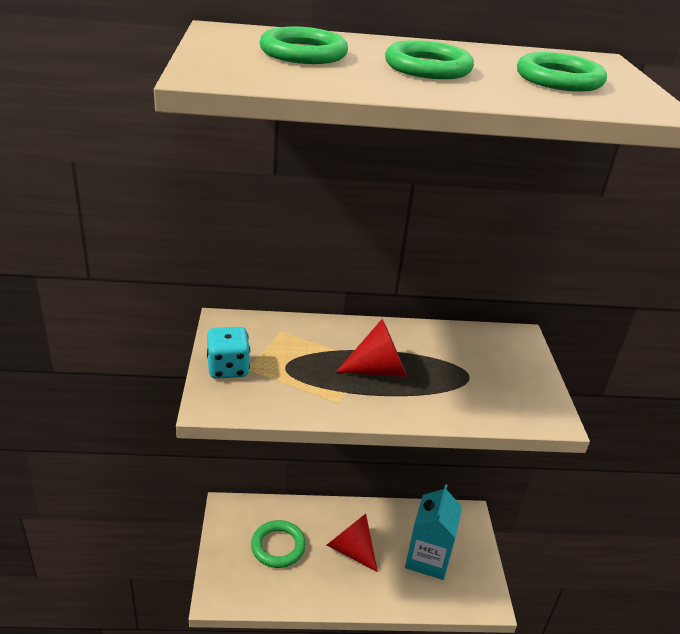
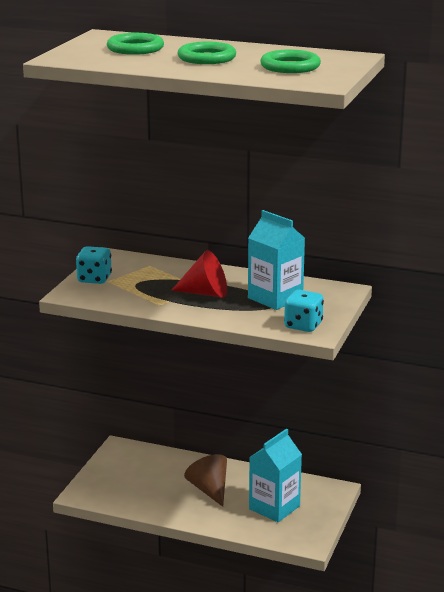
camera: 25 degrees right, 10 degrees down
(278, 546) = (148, 476): green ring -> none
(351, 549) = (209, 489): red cone -> brown cone
(461, 364) = (275, 298): none -> turquoise carton
(528, 407) = (303, 325): none -> turquoise dice

